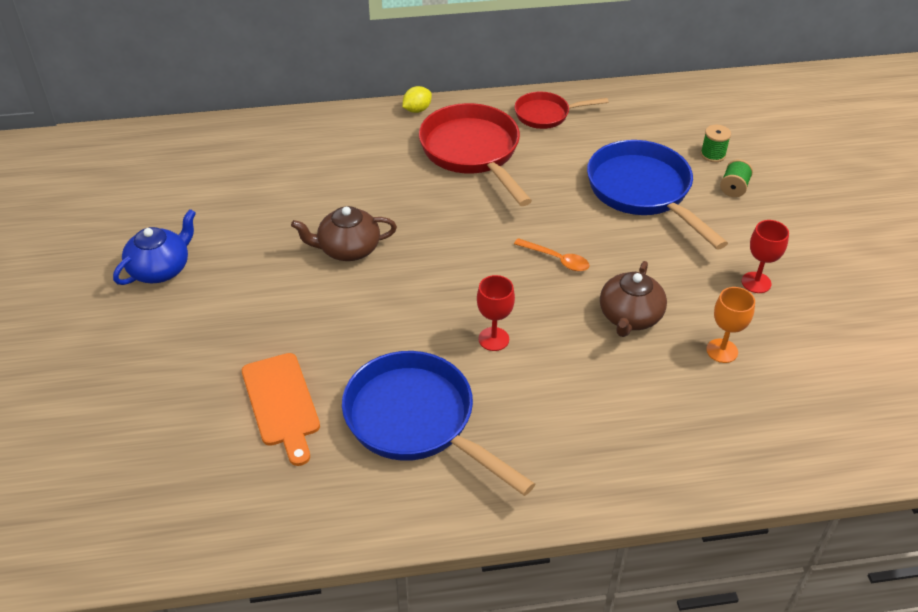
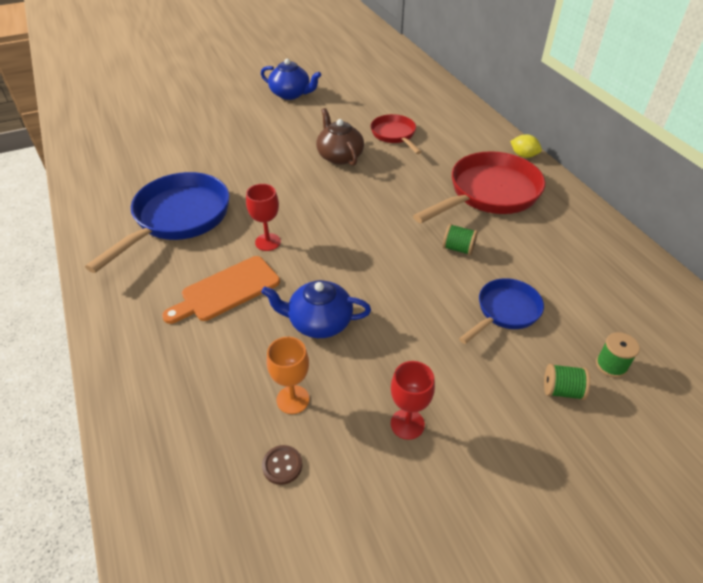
camera: 75 degrees right, 0 degrees up
(282, 403) = (186, 160): orange cutting board -> orange cutting board (227, 290)
(546, 115) = (577, 227): red pan -> red pan (394, 135)
(551, 197) = (458, 248): none -> green spool
(556, 259) = (376, 264): orange spoon -> none
(630, 317) = (319, 322): brown teapot -> blue teapot
(643, 192) = (505, 311): blue pan -> blue pan, size x0.56
(790, 368) = (282, 465): none -> brown button

